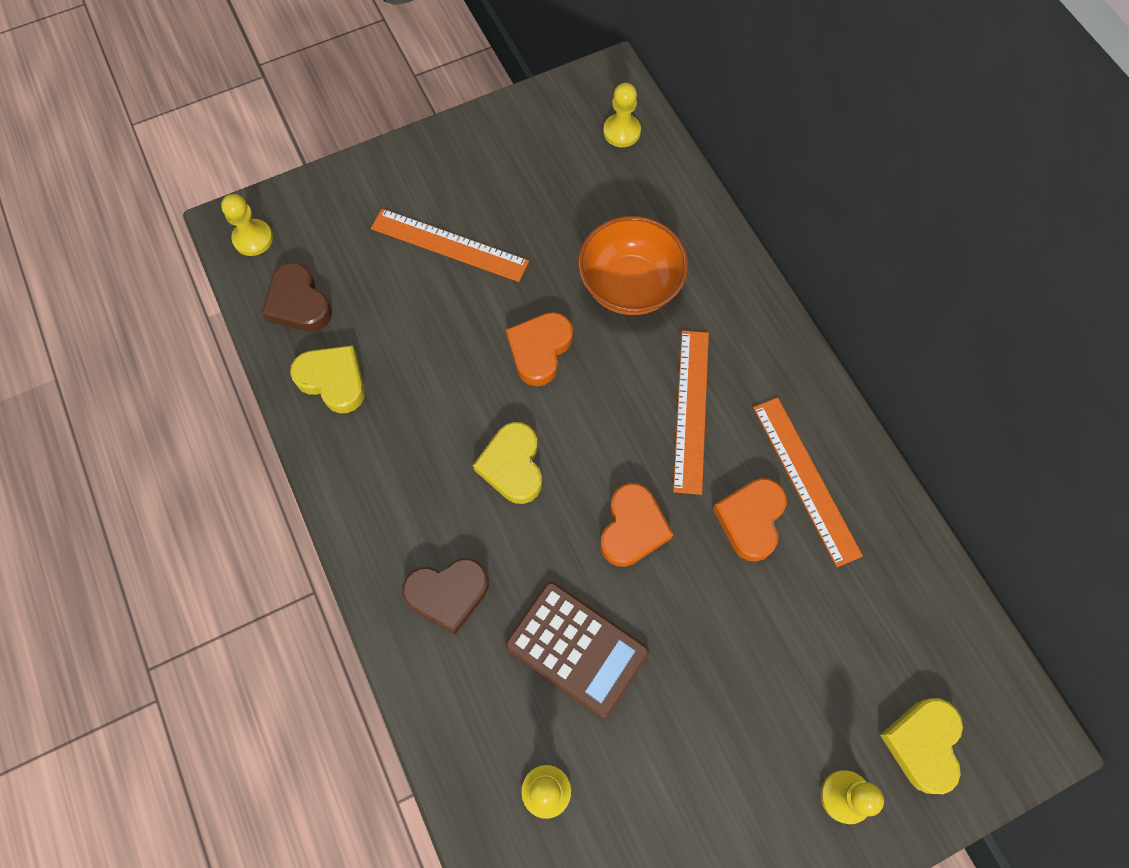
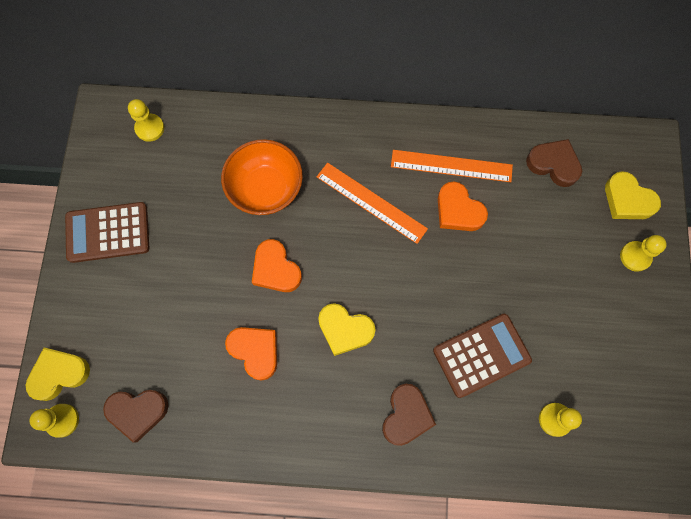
camera: 60 degrees left, 5 degrees up
(333, 380) = (213, 416): yellow heart -> yellow heart (59, 374)
(449, 245) = (160, 285): orange ruler -> none
(477, 162) = (108, 232): none -> brown calculator
(632, 528) = (426, 280): orange heart -> orange heart (255, 351)
(902, 612) = (553, 164): none -> brown heart

